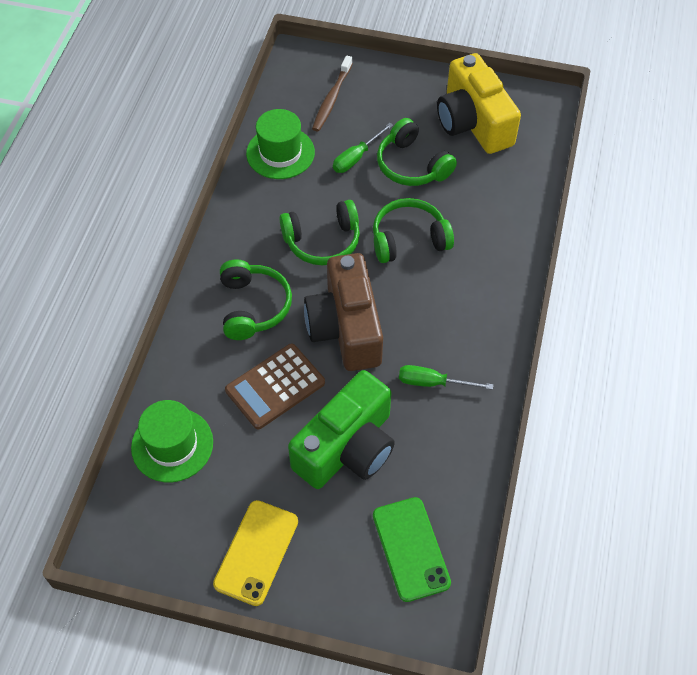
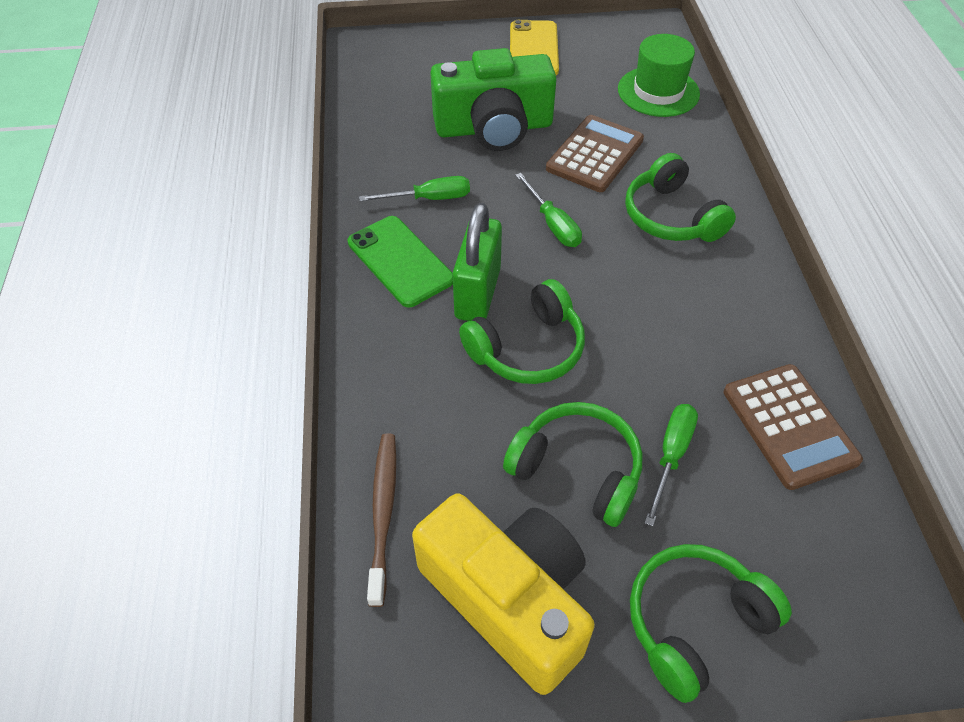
camera: 160 degrees right, 5 degrees down
(280, 153) = (789, 426): green hat -> brown calculator
(322, 241) = (640, 312): green headphones -> green headphones (695, 623)
(332, 99) = (784, 564): brown toothbrush -> brown toothbrush (383, 513)
(346, 327) = (553, 224): brown camera -> green screwdriver
(347, 447) = (494, 128): green camera -> green camera turned 120 degrees counterclockwise
(411, 549) = (402, 79): green phone -> green phone (400, 261)
(426, 287) = (477, 293): none -> green padlock

